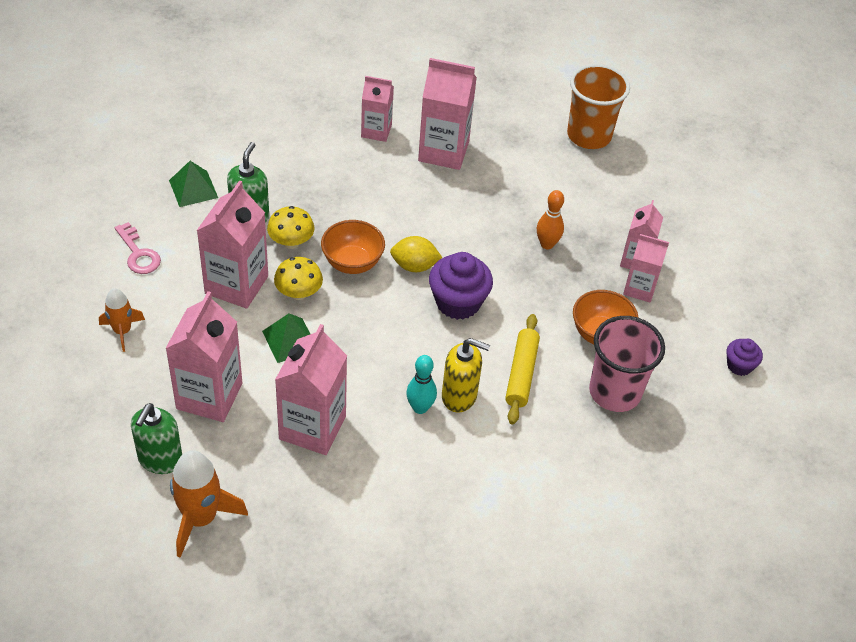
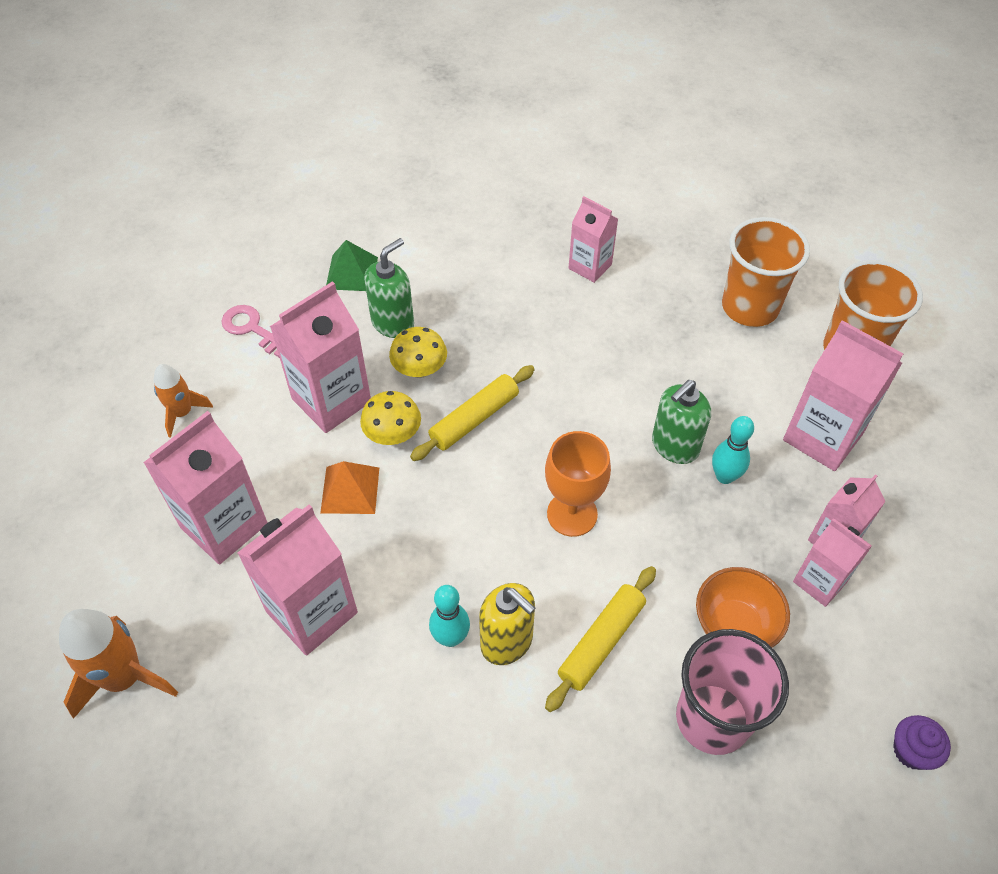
camera: 30 degrees right, 5 degrees up
(138, 254) = (252, 329): pink key -> pink key turned 135 degrees clockwise
(160, 459) = (127, 583): green soap dispenser -> green soap dispenser (674, 446)
(290, 340) = (350, 490): green pyramid -> orange pyramid
(352, 263) = (474, 419): orange bowl -> yellow rolling pin
(414, 266) = (544, 447): yellow lemon -> none
(443, 151) = (656, 315): pink carton -> pink carton (822, 437)
(458, 302) = (572, 514): purple cupcake -> orange goblet
(506, 126) = (750, 307): none -> orange cup
(547, 244) = (724, 476): orange bowling pin -> turquoise bowling pin

